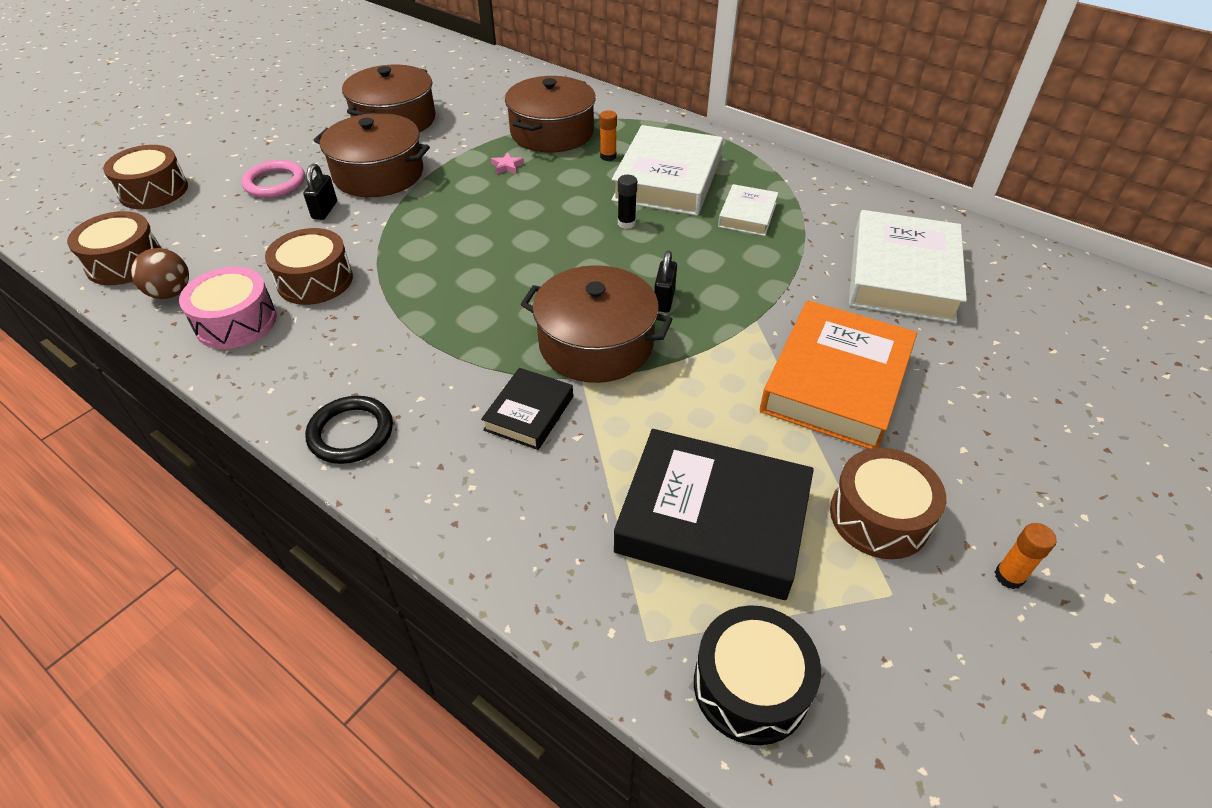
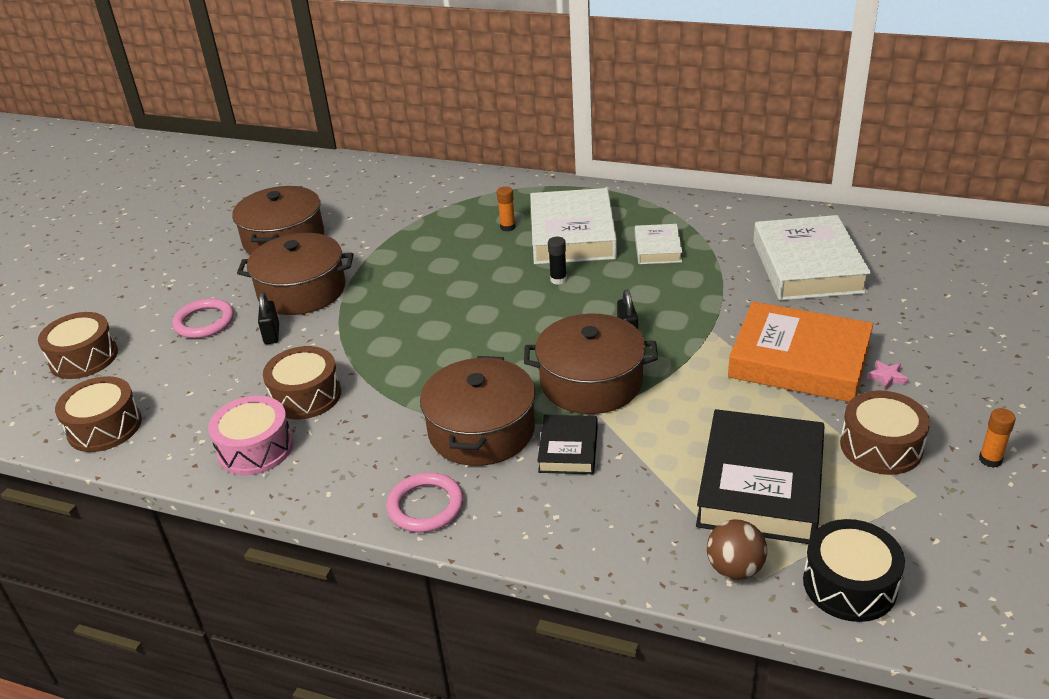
camera: 15 degrees left, 10 degrees down
(171, 293) = (172, 441): brown ball -> brown ball (734, 569)
(351, 433) = (425, 506): black ring -> pink ring
(507, 166) = (420, 256): pink star -> pink star (886, 377)
(552, 132) = (443, 217): brown pot -> brown pot (481, 430)
(713, 520) = (760, 484): black book -> black book turned 75 degrees counterclockwise
(836, 382) = (799, 361): orange book -> orange book turned 75 degrees counterclockwise

